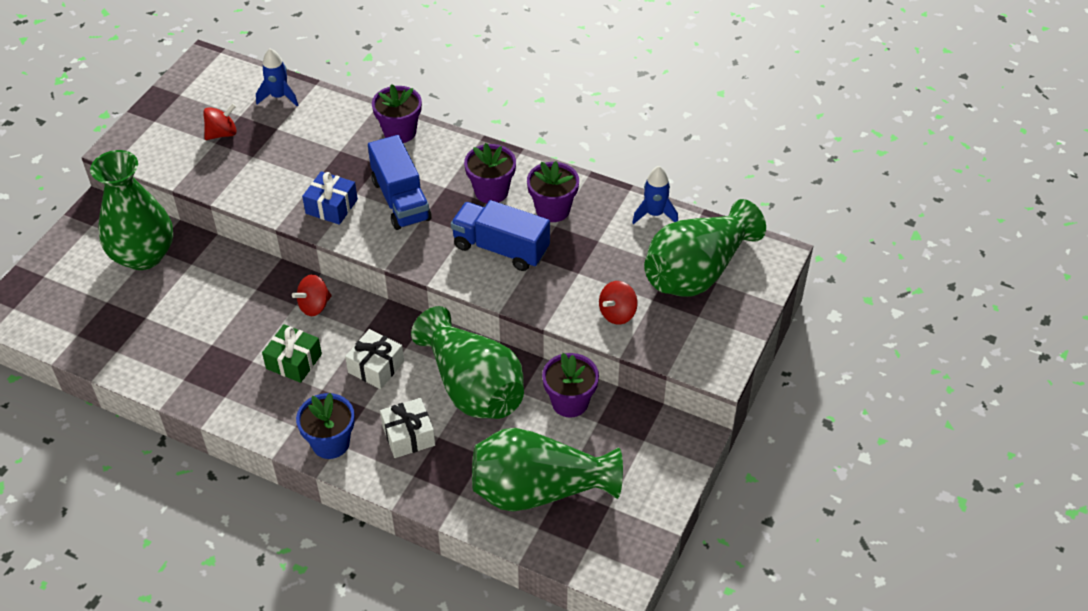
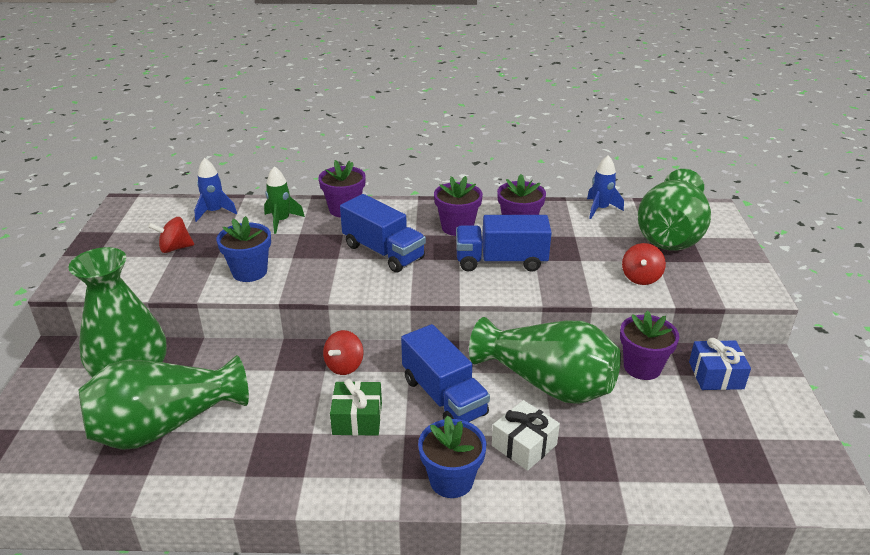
camera: 25 degrees left, 15 degrees down
(222, 133) = (175, 248): red spinning top -> red spinning top turned 135 degrees counterclockwise
(270, 184) = (249, 272): none -> blue flower pot
(331, 206) = (322, 272): blue gift -> blue gift (716, 375)
(332, 129) = (281, 221): none -> green rocket
(376, 367) = (444, 397): white gift -> blue truck
(539, 490) = (686, 448): green vase -> green vase (165, 425)

